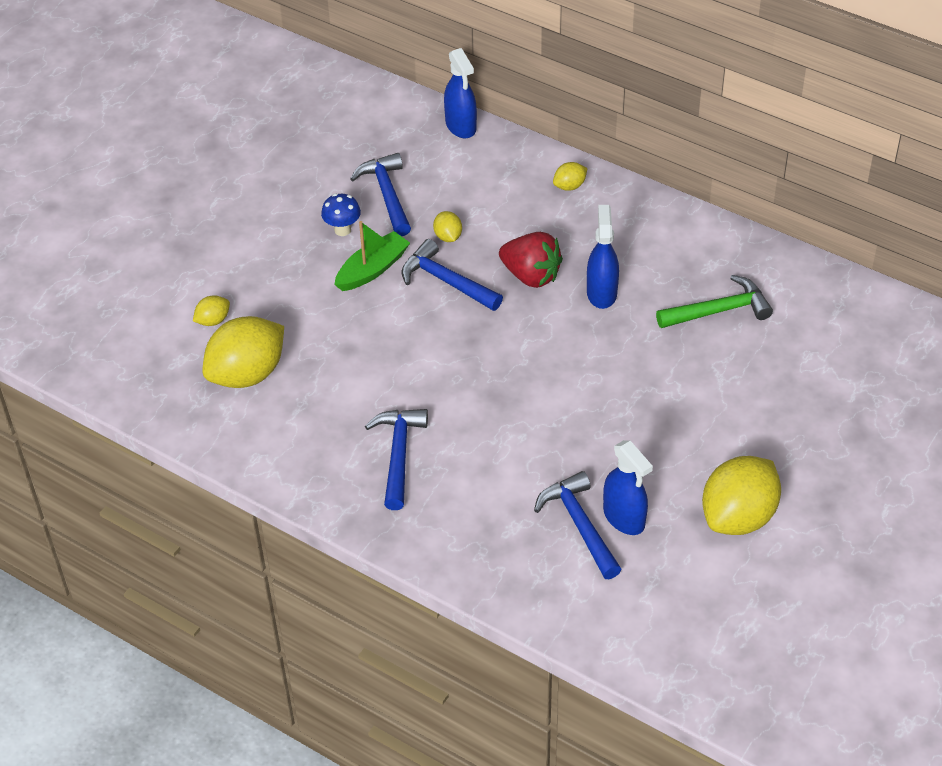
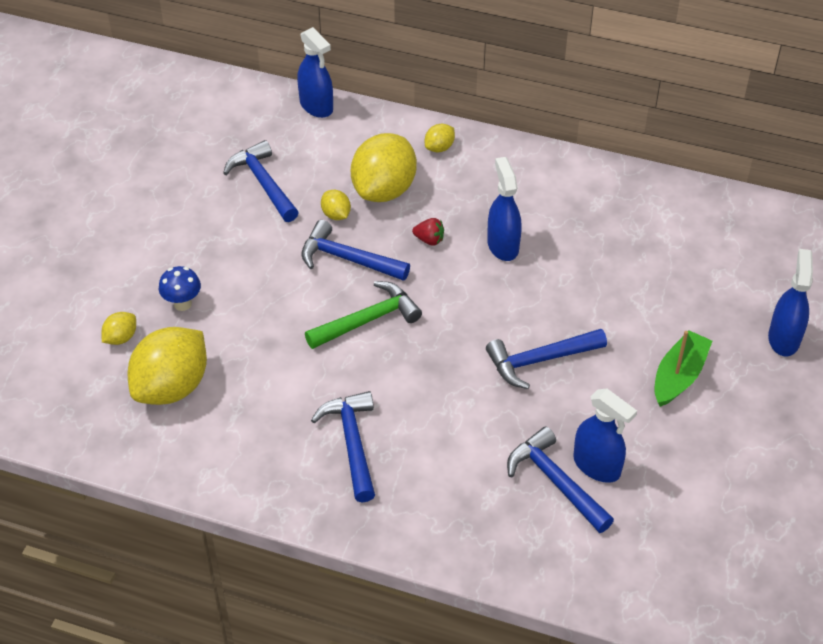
camera: 15 degrees left, 0 degrees up
(342, 230) = (229, 225): blue mushroom -> blue mushroom (182, 304)
(372, 269) = (270, 259): green boat -> green boat (679, 376)
(531, 275) = (429, 240): red strawberry -> red strawberry, size x0.50
(602, 409) = (540, 360): none -> blue hammer
(718, 311) = (619, 244): green hammer -> green hammer (367, 320)
(738, 516) = (706, 444): yellow lemon -> yellow lemon (384, 190)
(853, 430) = (784, 339): none -> blue spray bottle

